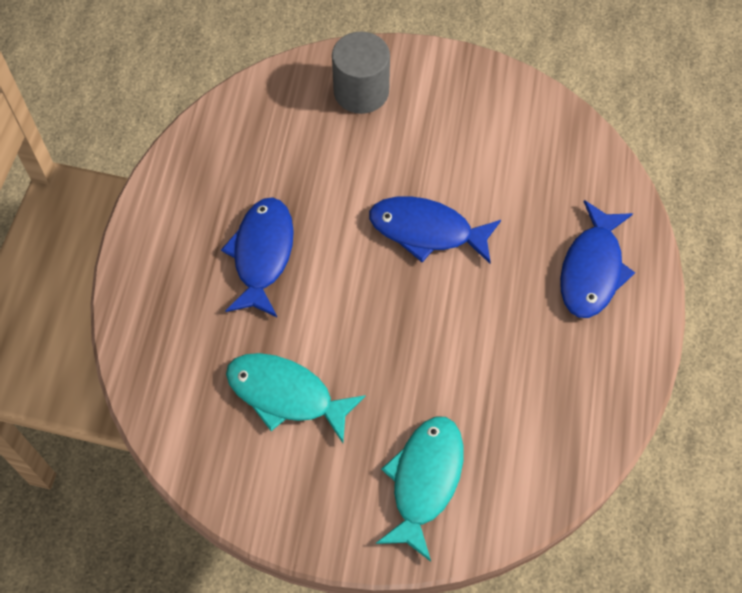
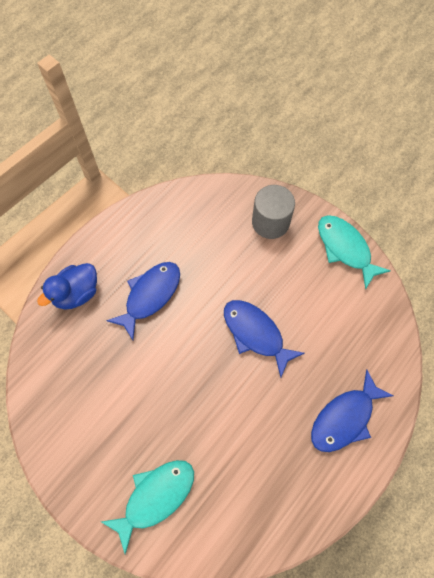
camera: 30 degrees right, 5 degrees up
(160, 301) = (76, 293): none -> blue duck
(286, 395) = (110, 392): turquoise fish -> turquoise fish (345, 248)

